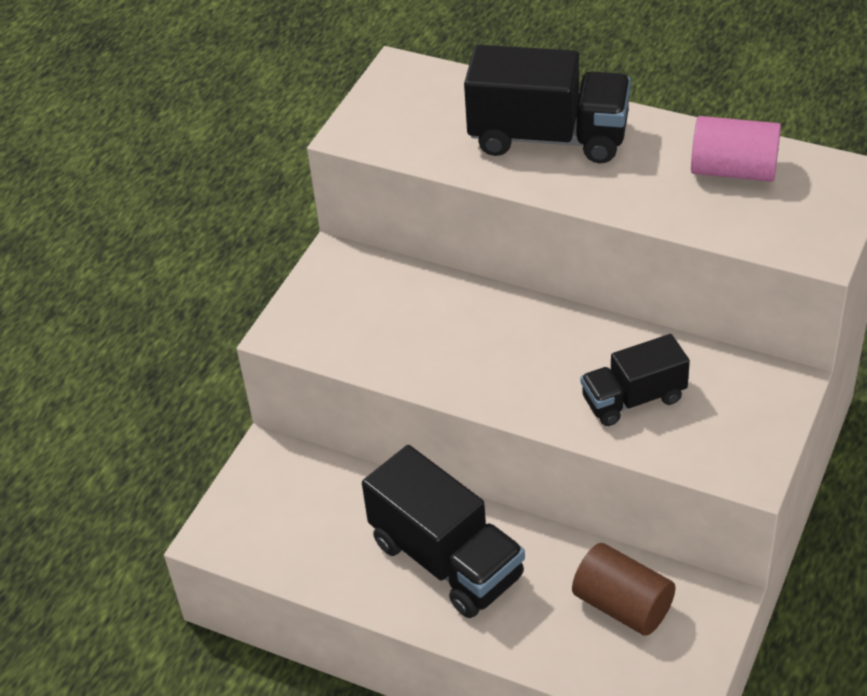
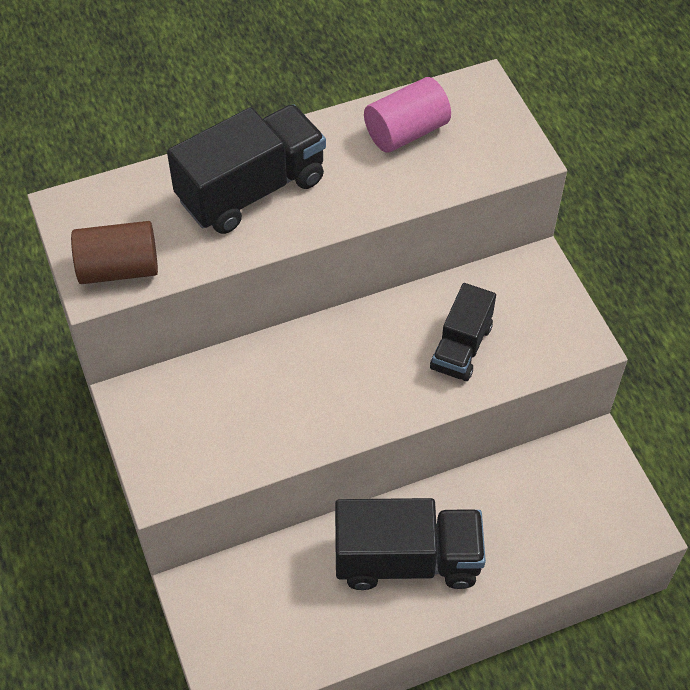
camera: 50 degrees left, 10 degrees up
(622, 605) = (546, 495): brown cylinder -> brown cylinder (119, 269)

